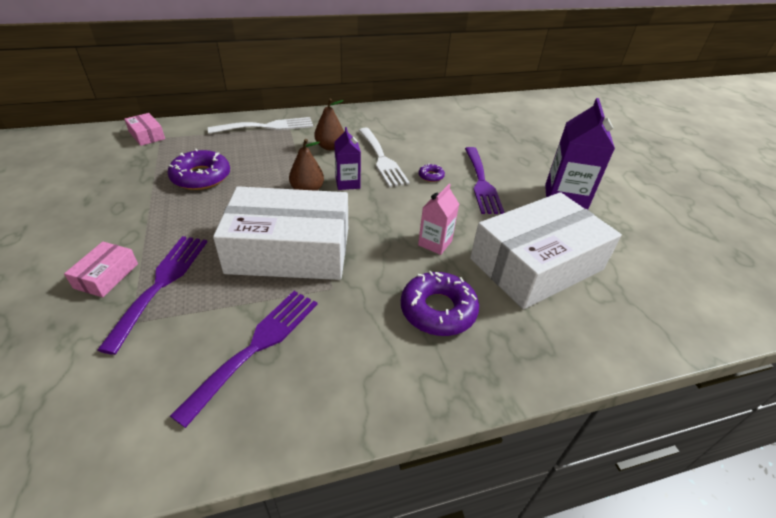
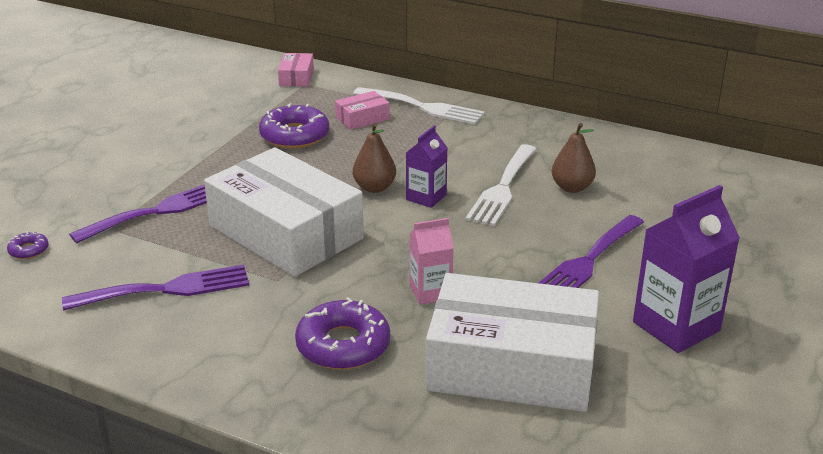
camera: 45 degrees right, 10 degrees down
(106, 276) = (131, 187): pink box -> pink box (362, 118)
(330, 147) = (461, 153): brown pear -> brown pear (572, 187)
(431, 176) = (533, 229): purple donut -> purple donut (28, 250)

